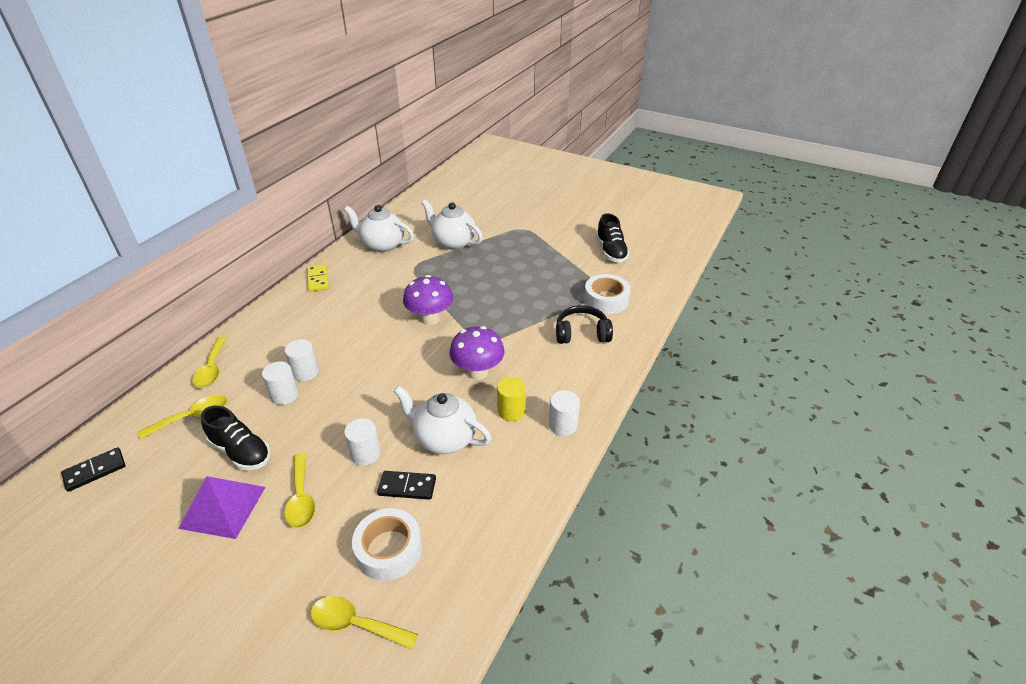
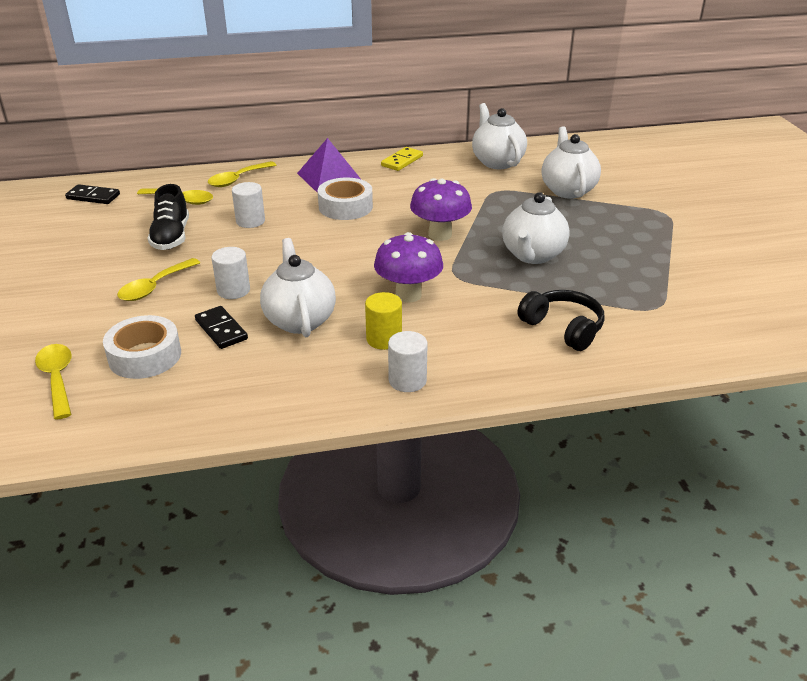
camera: 50 degrees right, 5 degrees down
(223, 507) = (111, 260): purple pyramid -> purple pyramid (329, 177)
(305, 372) = (287, 215): white cylinder -> none
(501, 298) = (532, 255): none -> white teapot
(606, 300) = (647, 318): white tape -> white tape (345, 207)
(611, 251) = (739, 282): black shoe -> none

